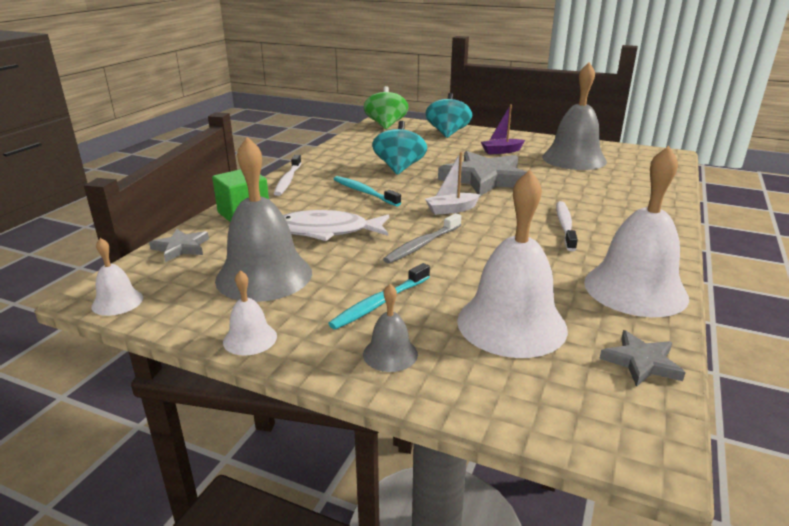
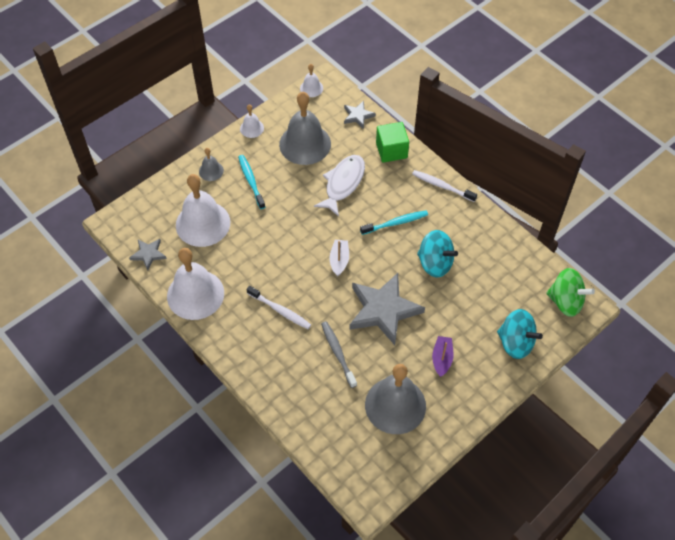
camera: 115 degrees right, 30 degrees up
(422, 245) = (299, 223): grey toothbrush -> grey toothbrush (338, 353)

